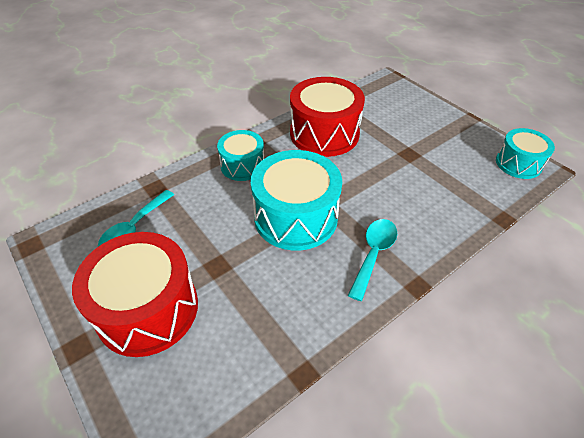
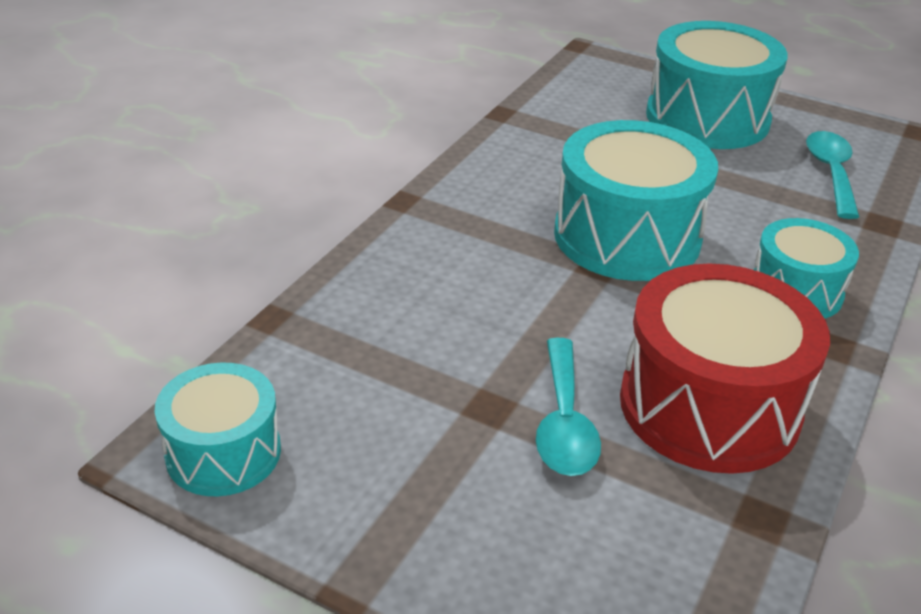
camera: 155 degrees right, 10 degrees down
(148, 309) = (707, 118): red drum -> turquoise drum
(373, 254) = (478, 218): turquoise spoon -> turquoise spoon (564, 422)

